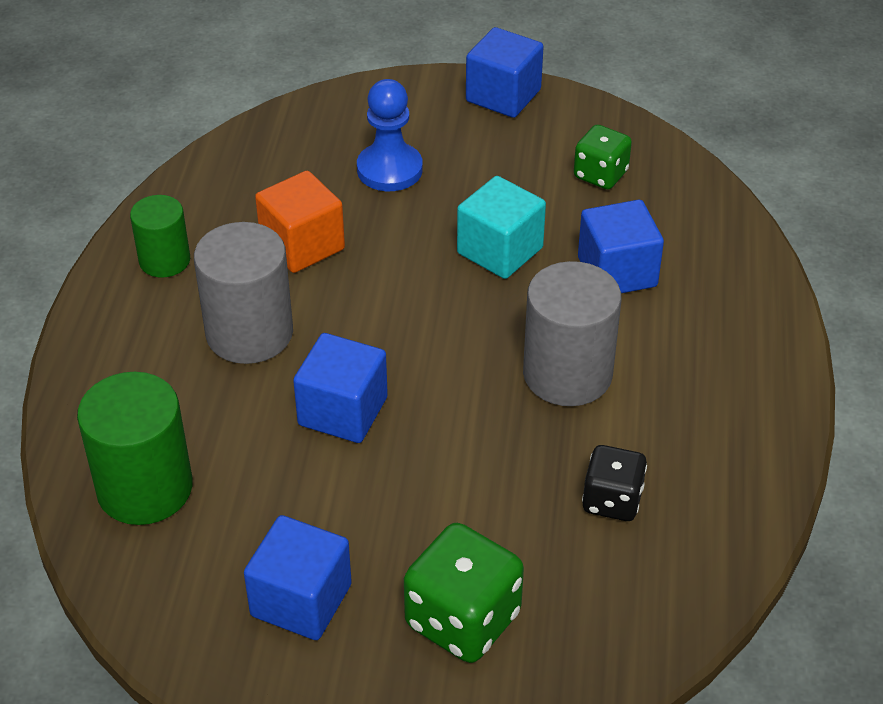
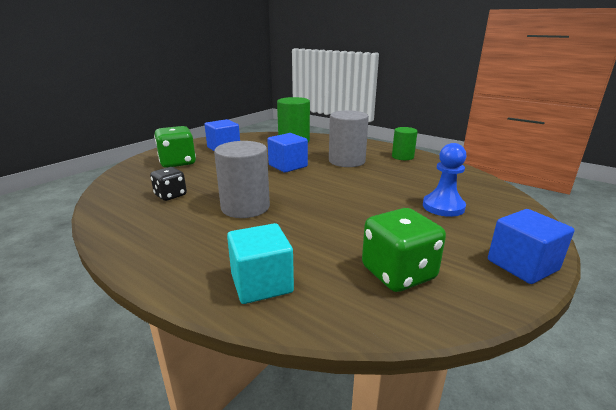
camera: 120 degrees right, 20 degrees down
(302, 245) = (393, 177): orange cube -> none
(500, 251) = (349, 216): turquoise cube -> turquoise cube (261, 283)
(600, 175) = (398, 273): green dice -> green dice, size x1.58
(617, 272) = (296, 244): blue cube -> none

